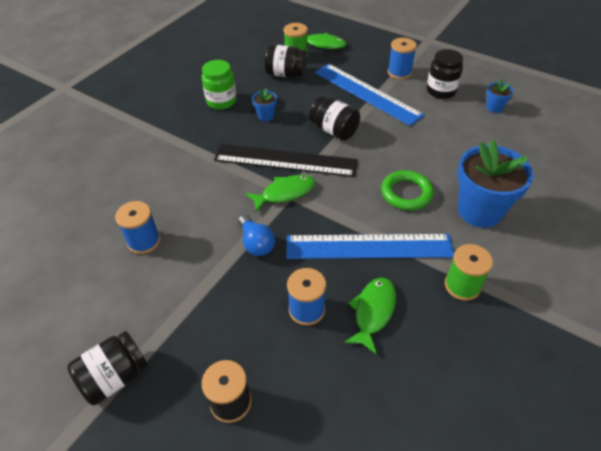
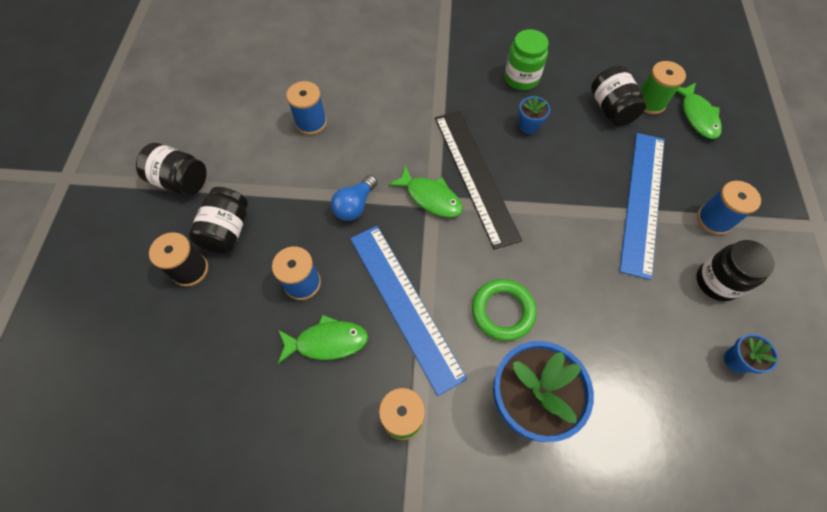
camera: 60 degrees right, 15 degrees up
(334, 130) = (552, 198): black jar -> black jar (227, 231)

